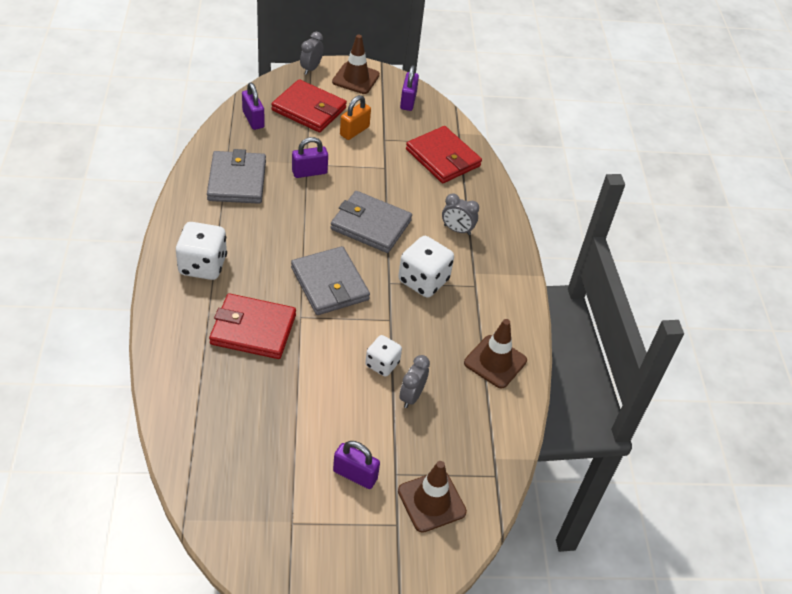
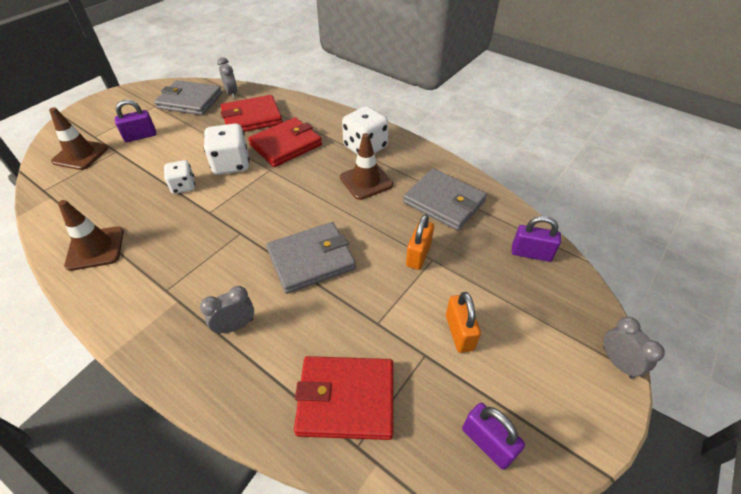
camera: 135 degrees right, 0 degrees up
(309, 109) = (525, 311): red wallet -> red wallet (252, 118)
(309, 172) = (418, 255): purple padlock -> orange padlock
(329, 284) = (279, 198): grey wallet -> grey wallet (190, 101)
(356, 78) = (574, 405): brown traffic cone -> brown traffic cone (366, 181)
(411, 396) = (143, 186): grey clock -> grey clock (232, 93)
(423, 281) = (215, 256): white dice -> white dice (231, 164)

